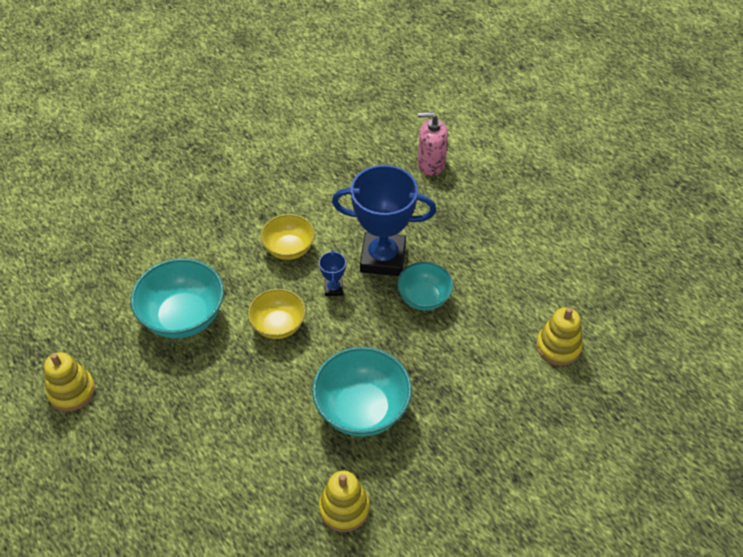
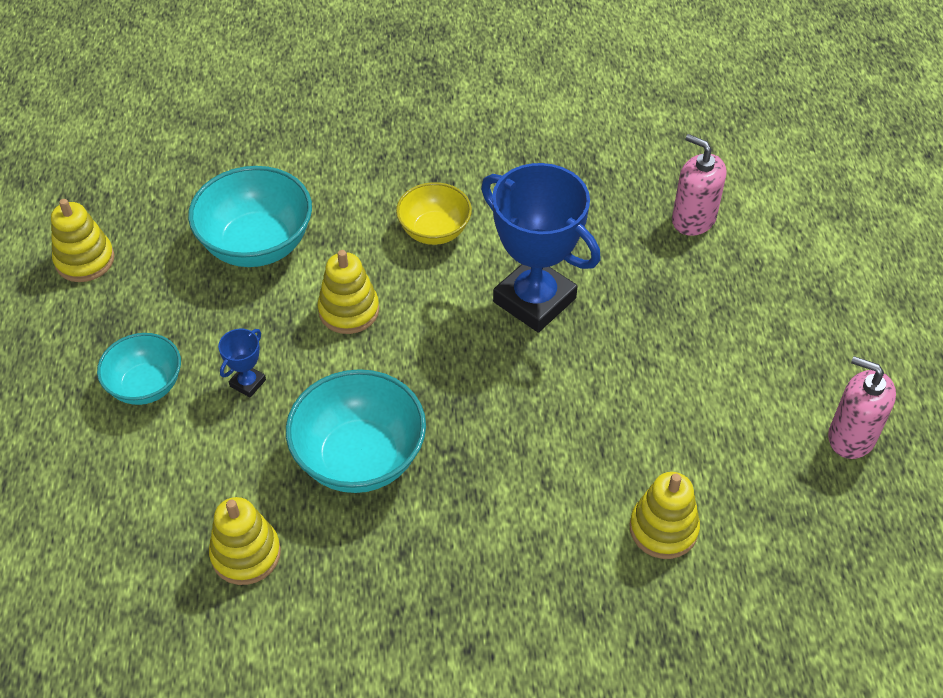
camera: 35 degrees right, 0 degrees up
(278, 325) = (349, 310): yellow bowl -> yellow stacking toy
(333, 289) = (445, 304): blue trophy -> blue trophy (248, 383)
(423, 298) = (543, 373): turquoise bowl -> turquoise bowl (146, 386)
(607, 241) = (851, 437): none -> pink soap dispenser

